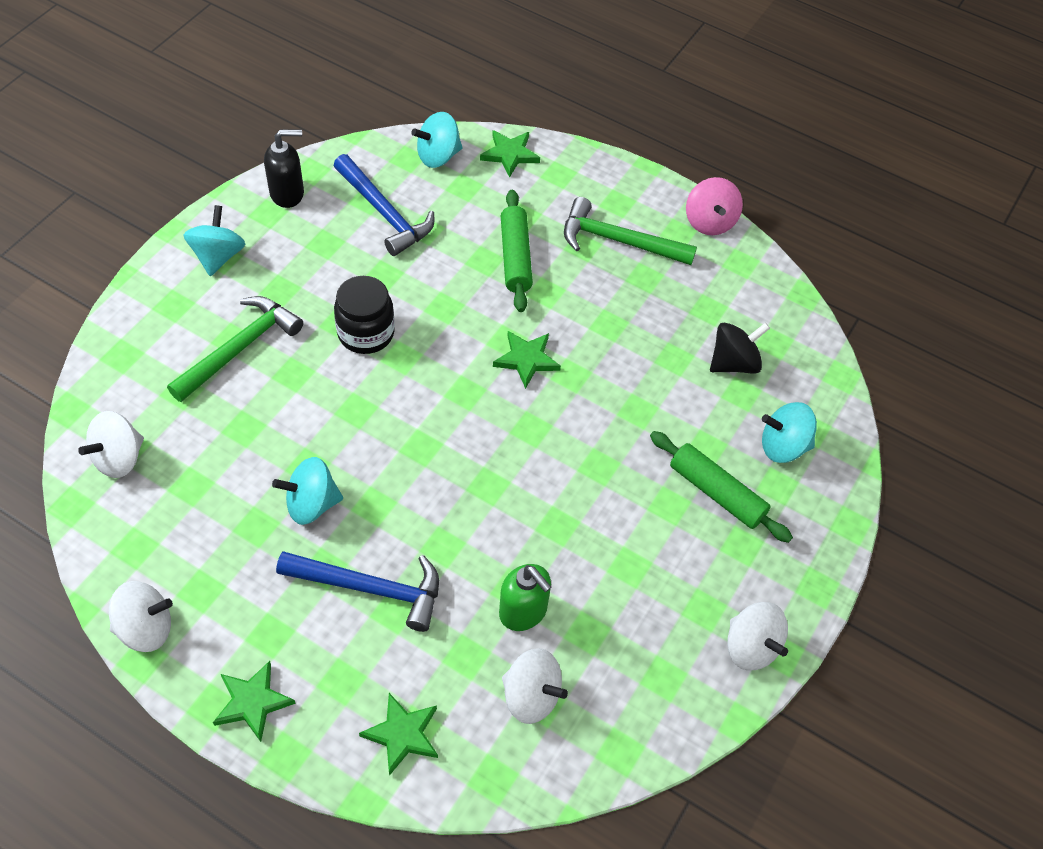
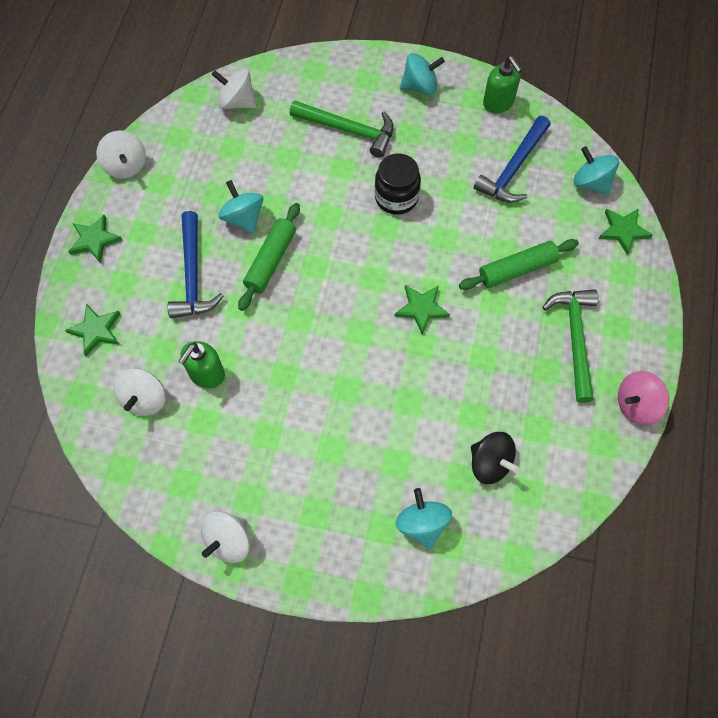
camera: 75 degrees right, 10 degrees up
(287, 193) = (498, 103): black soap dispenser -> green soap dispenser
(717, 492) = (356, 482): green rolling pin -> green rolling pin (271, 261)

